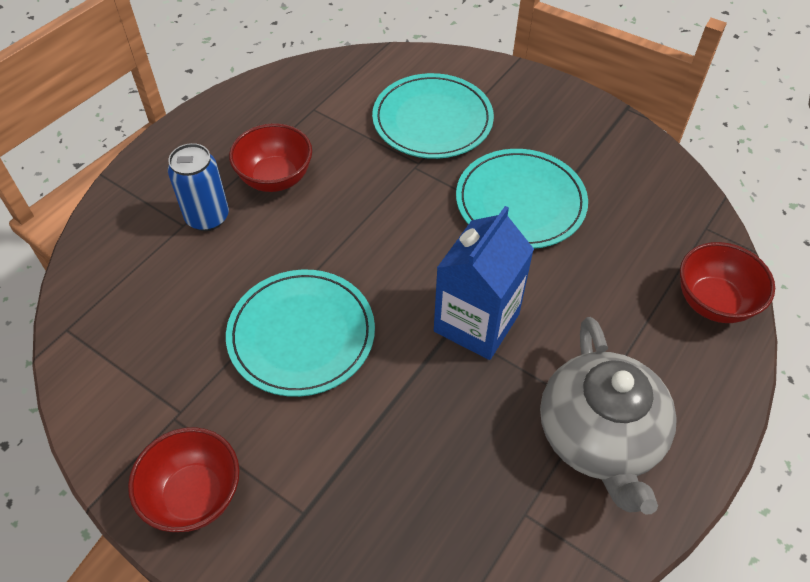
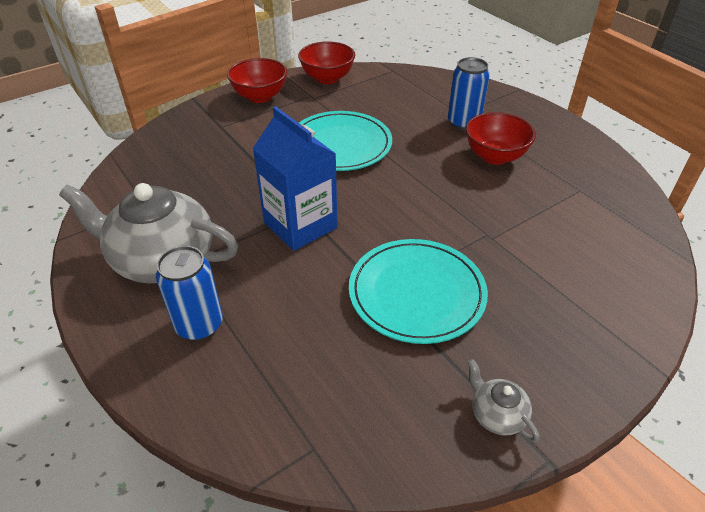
camera: 110 degrees right, 10 degrees down
(432, 120) = (552, 262): turquoise plate -> none
(609, 136) = (496, 414): none -> grey teapot
(656, 354) = (199, 325): none -> blue can
(713, 302) = (219, 400): red bowl -> red bowl (327, 78)

